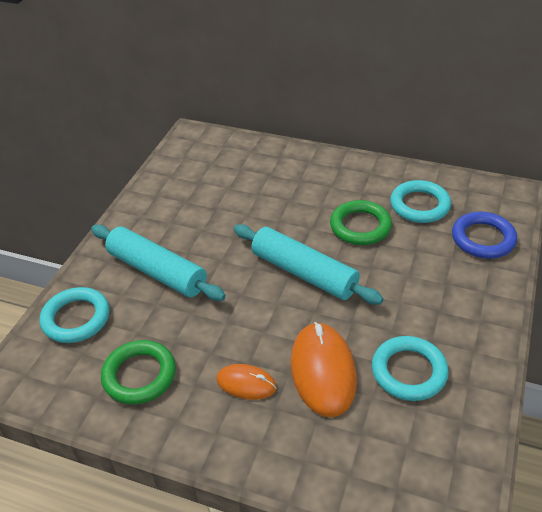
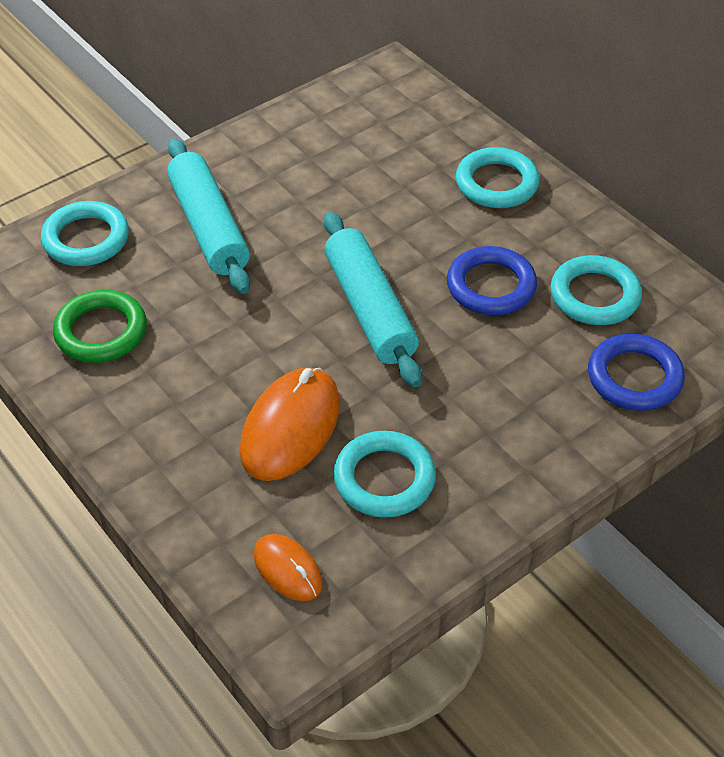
camera: 30 degrees right, 5 degrees up
(246, 383) = (199, 397): orange mouse -> orange mouse (287, 569)
(309, 169) = (496, 183): none -> turquoise ring
(360, 226) = (491, 286): green ring -> blue ring

